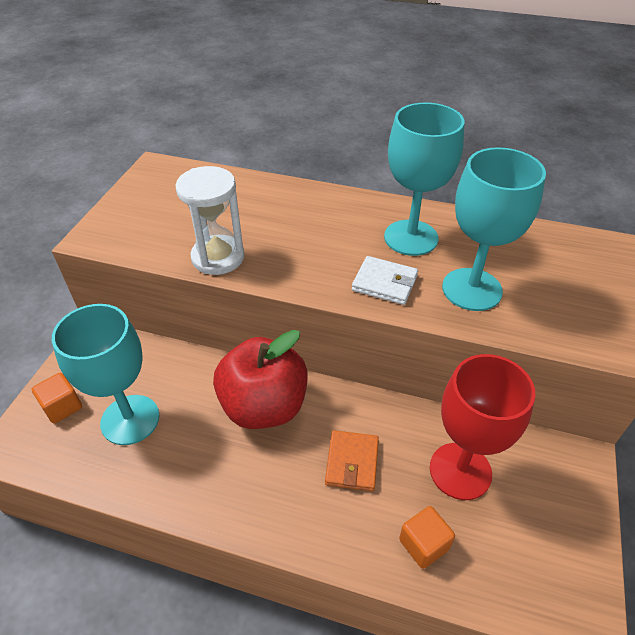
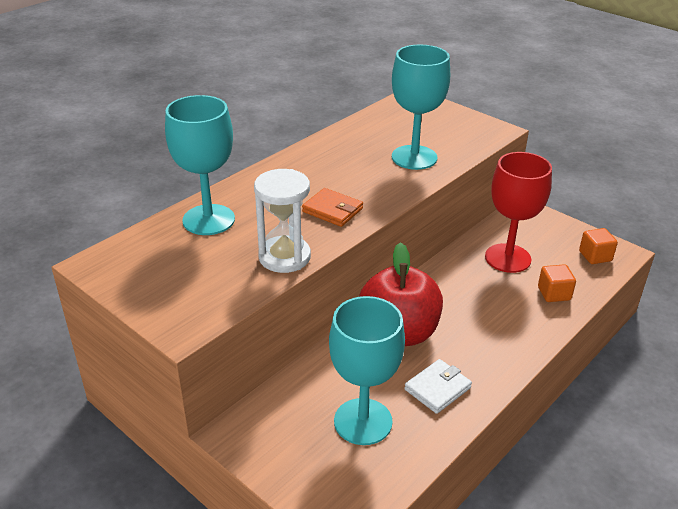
camera: 65 degrees left, 10 degrees down
(62, 407) = (315, 471): orange cube -> orange cube (595, 256)
(352, 462) = (477, 303): orange wallet -> orange wallet (332, 210)
(384, 283) = (381, 188): white wallet -> white wallet (437, 388)
(411, 238) = (340, 161): turquoise goblet -> turquoise goblet (208, 220)

